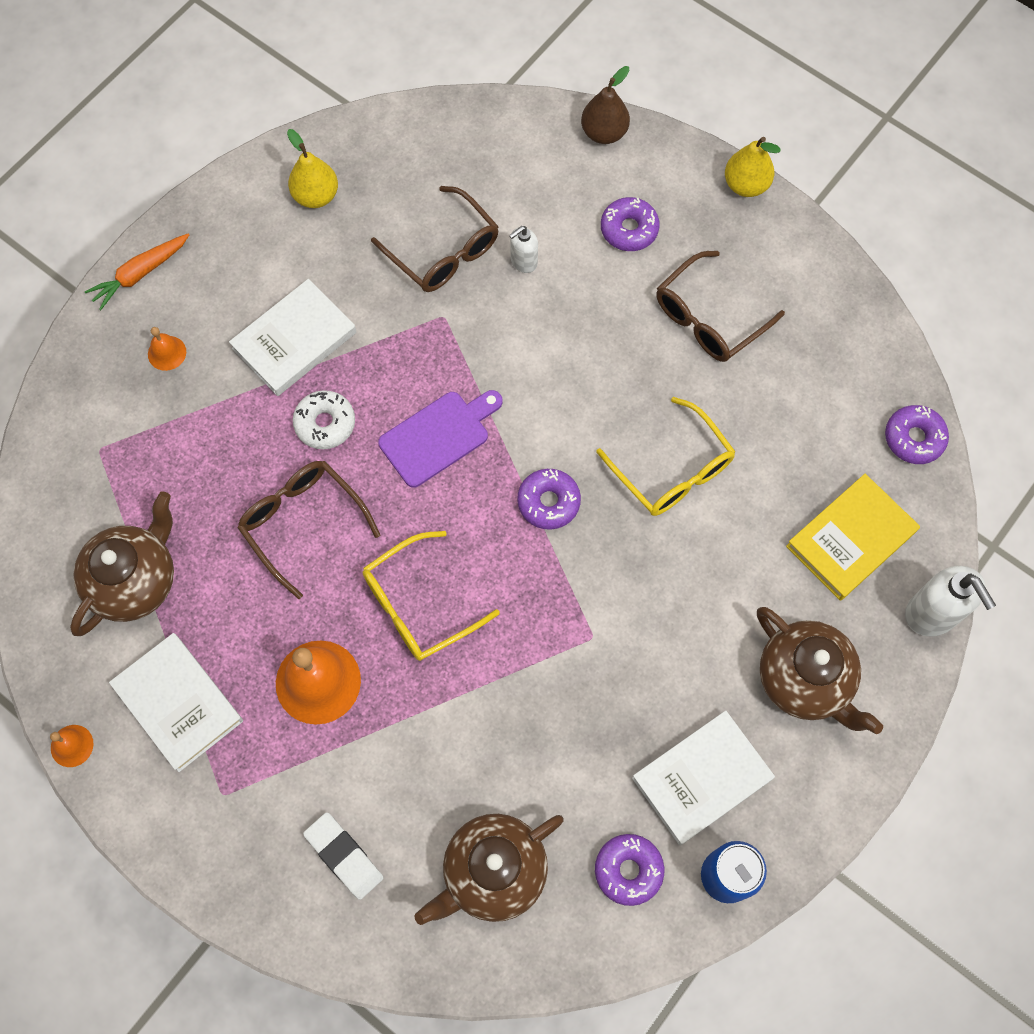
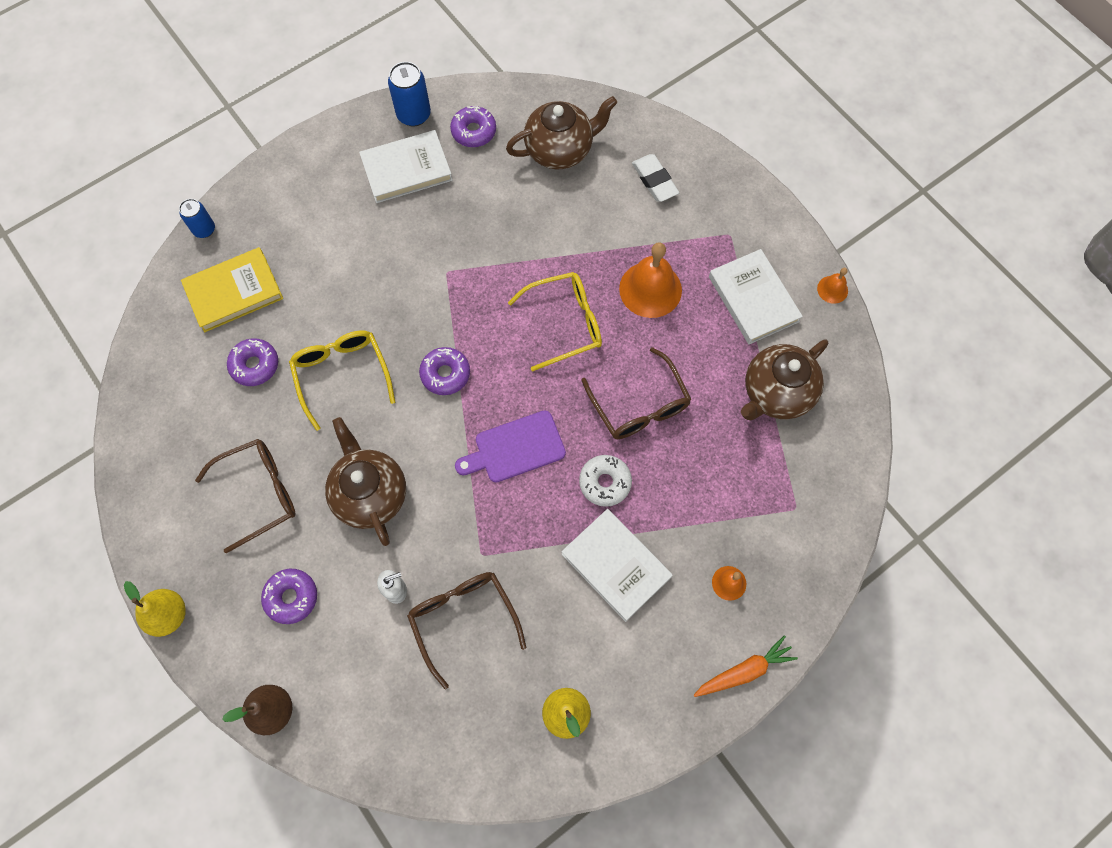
camera: 165 degrees left, 0 degrees up
(294, 340) = (616, 565): white book -> white book turned 75 degrees clockwise
(805, 680) = (312, 210): brown teapot -> brown teapot (370, 494)
(914, 438) = (148, 352): purple donut -> purple donut (255, 365)
(932, 614) = (204, 229): white soap dispenser -> blue can

